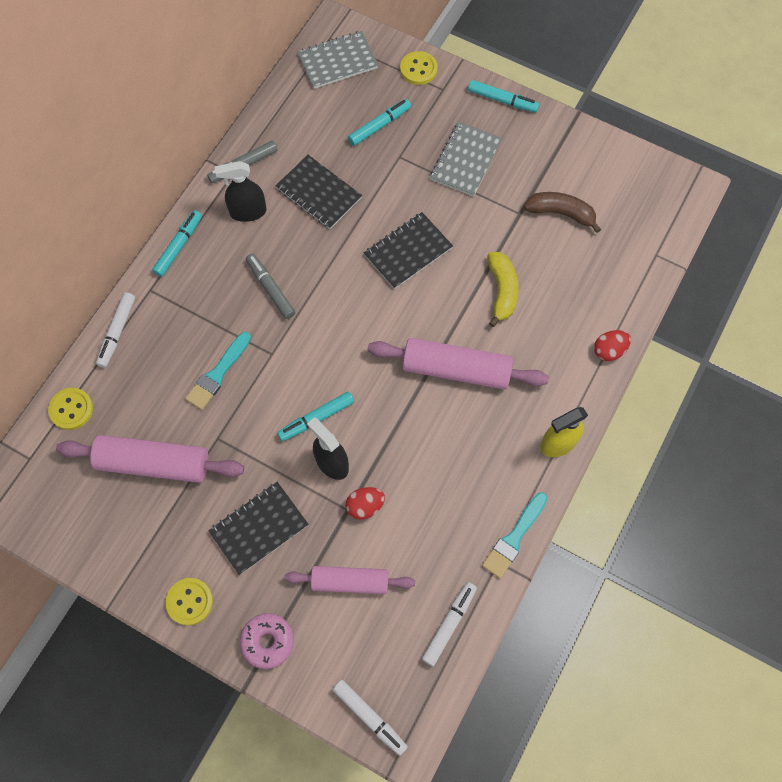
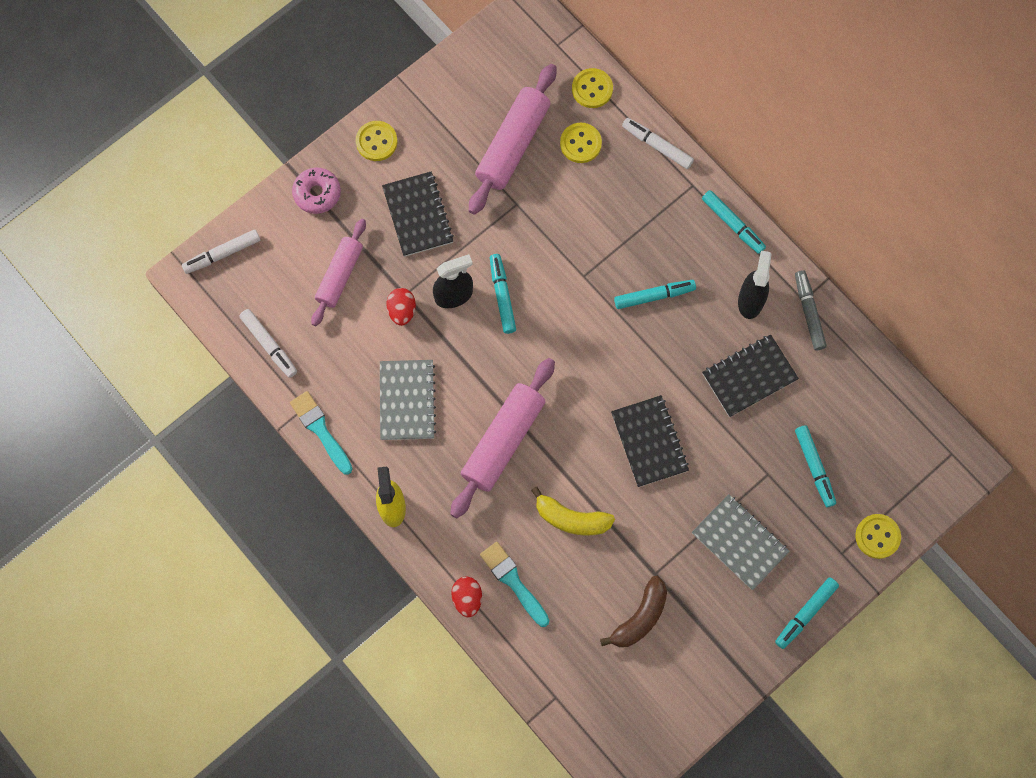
camera: 110 degrees right, 5 degrees up
(134, 400) = (580, 143): none -> yellow button
(218, 373) = (581, 223): turquoise brush -> turquoise brush (513, 582)
(270, 289) = (654, 296): grey marker -> turquoise marker
(338, 61) = (915, 452): grey notebook -> grey notebook (407, 400)

